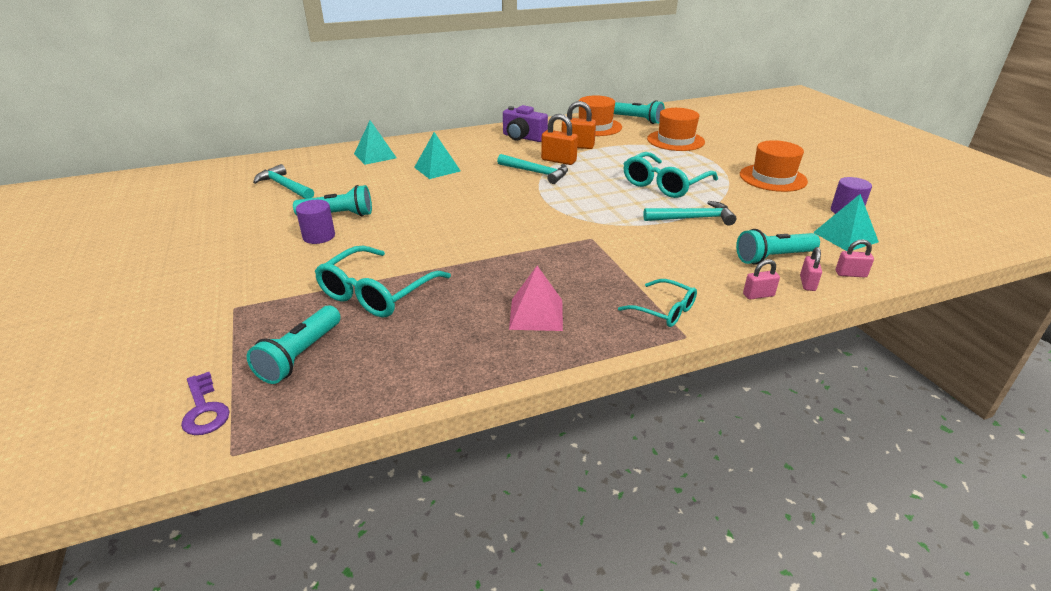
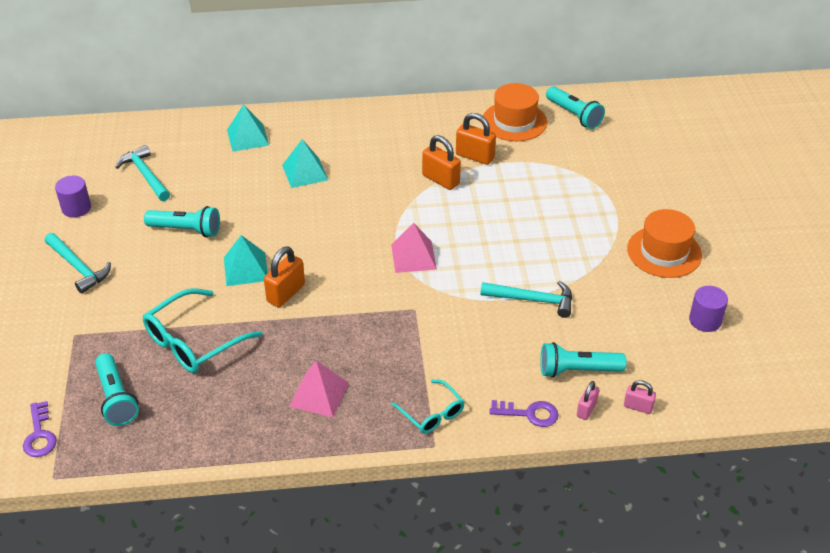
camera: 15 degrees right, 10 degrees up
(300, 356) = (116, 398): turquoise flashlight -> turquoise flashlight turned 60 degrees counterclockwise
(319, 236) = (161, 257): purple cylinder -> purple cylinder (76, 208)
(459, 244) = (286, 293): none -> orange padlock
(523, 138) = (420, 130): purple camera -> none
(536, 173) = (406, 197): turquoise hammer -> turquoise hammer (78, 268)
(566, 206) = (413, 256): none -> pink pyramid
(665, 184) = (536, 241): turquoise glasses -> none
(675, 140) = (595, 164): orange hat -> none
(758, 295) = (529, 414): pink padlock -> purple key
(845, 237) = (673, 357): turquoise pyramid -> turquoise pyramid (245, 269)

